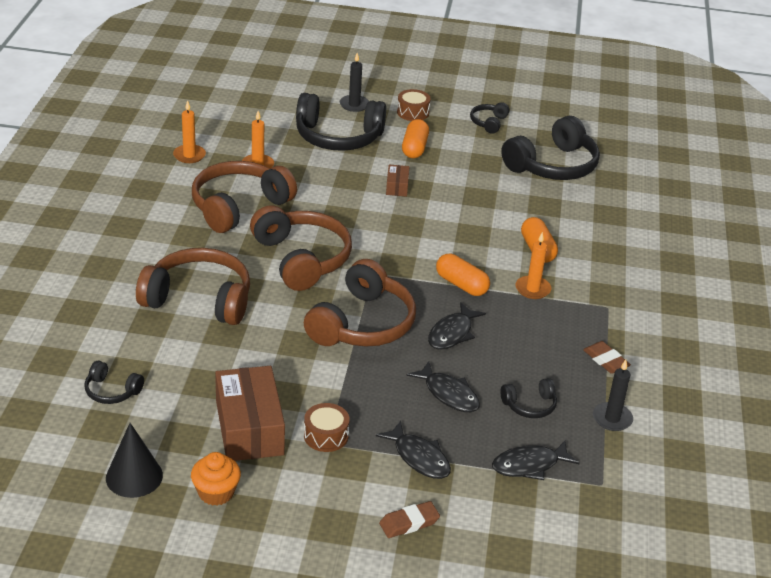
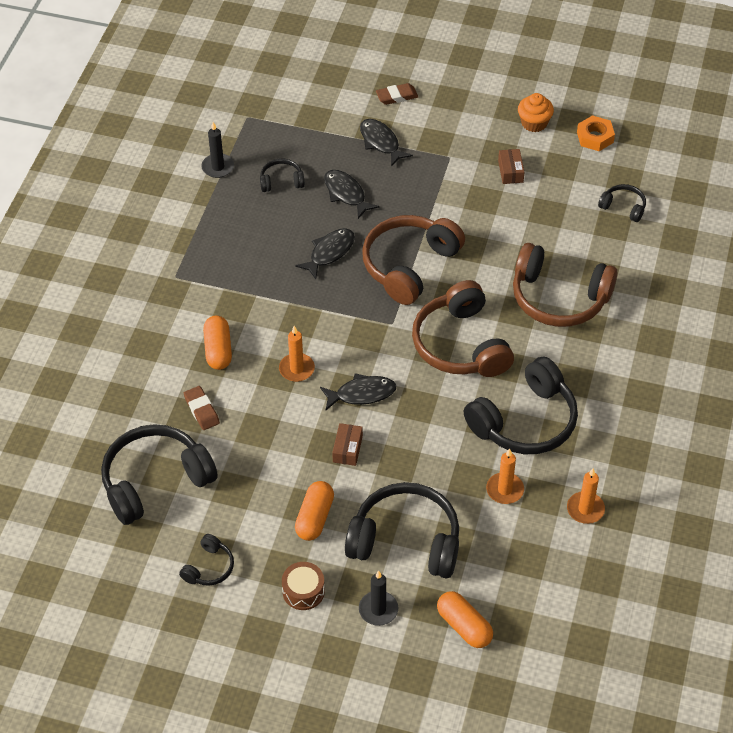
camera: 170 degrees left, 15 degrees up
(134, 476) = (595, 137): black cone -> orange nut
(238, 206) = (525, 421): brown headphones -> black headphones
(249, 427) = (510, 171): brown box -> brown box, size x0.47
(326, 436) = (450, 162): brown drum -> none
(461, 285) = (308, 307): orange capsule -> orange capsule (464, 626)
(529, 465) = (297, 133): black fish -> black fish (362, 394)
(532, 289) = (240, 300): orange candle -> orange candle (296, 369)
(605, 360) = (201, 220): brown eraser -> brown eraser (201, 410)

